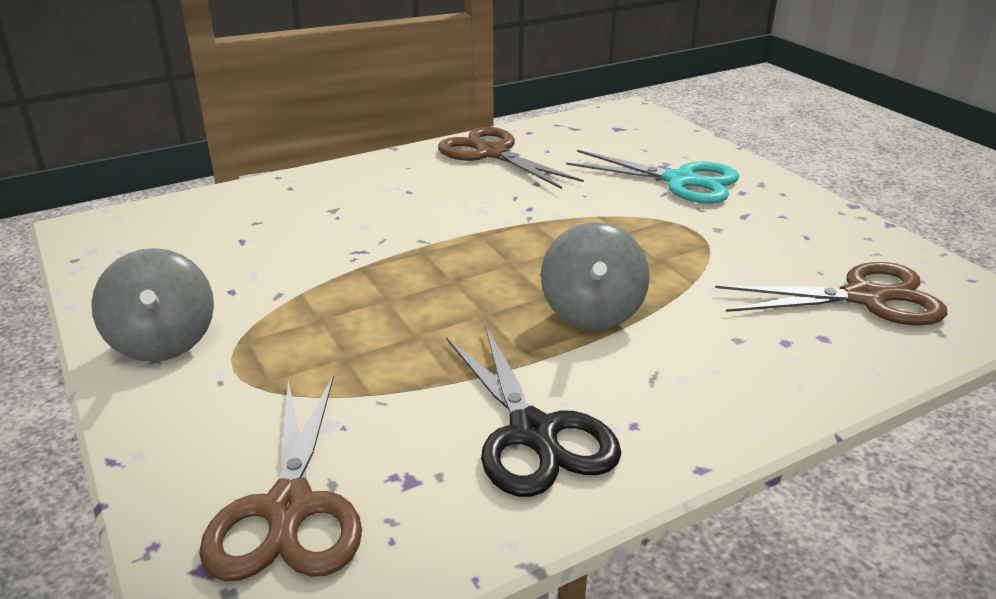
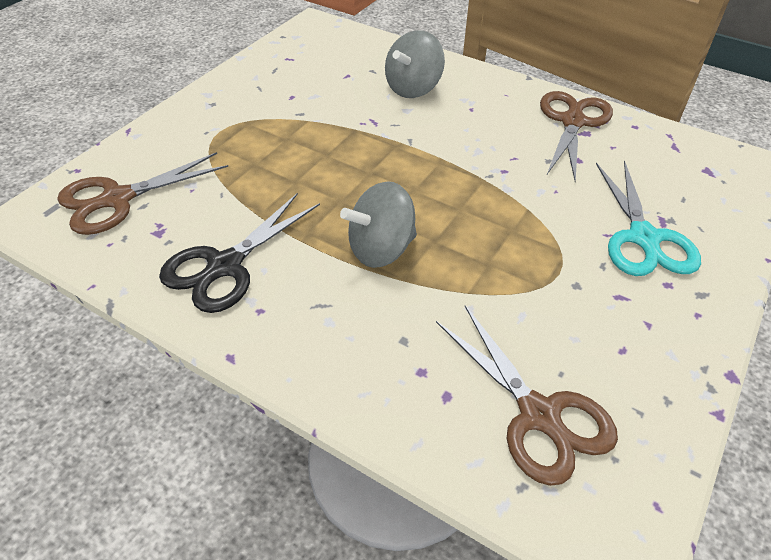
camera: 60 degrees right, 15 degrees up
(163, 342) = (228, 98): grey spinning top -> grey spinning top (413, 88)

